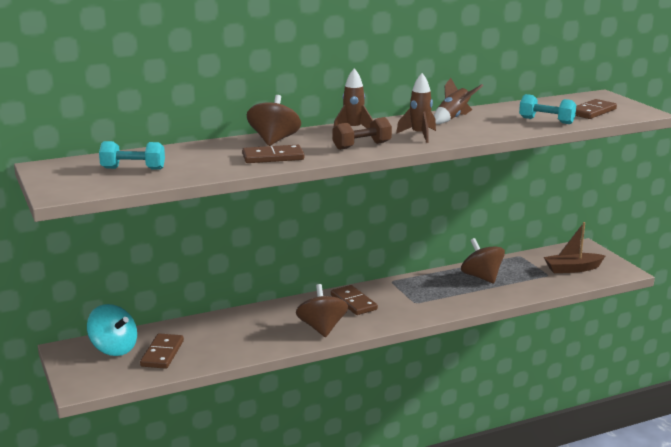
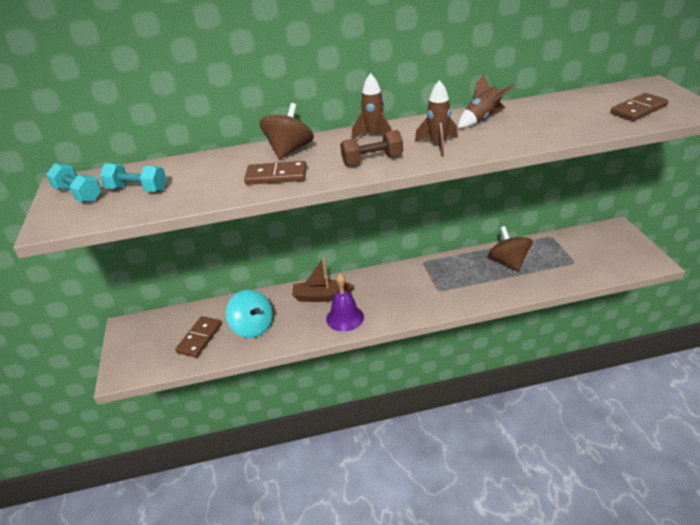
camera: 15 degrees right, 15 degrees up
(114, 348) = (163, 328): turquoise spinning top -> turquoise spinning top (252, 327)
(322, 328) = (345, 318): brown spinning top -> purple bell
(353, 302) = (382, 287): brown domino -> none
(546, 121) = (583, 123): turquoise dumbbell -> turquoise dumbbell (78, 194)
(572, 269) = (600, 256): brown boat -> brown boat (322, 296)

